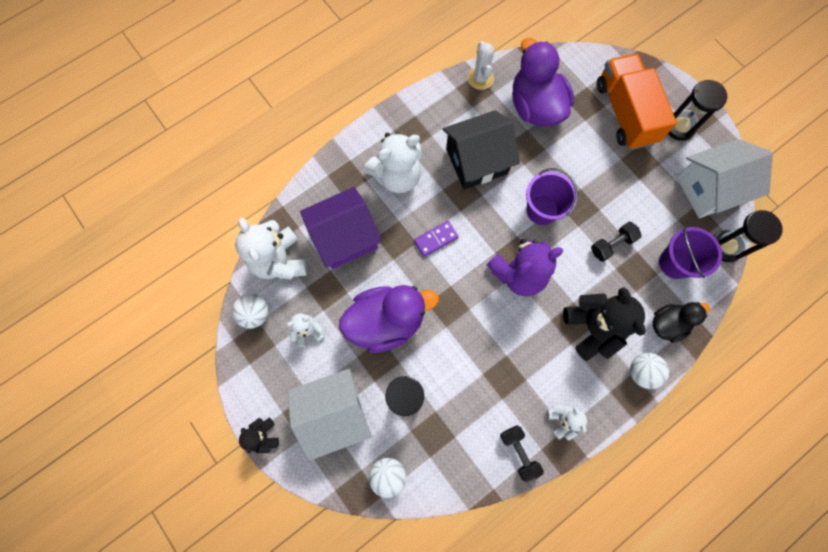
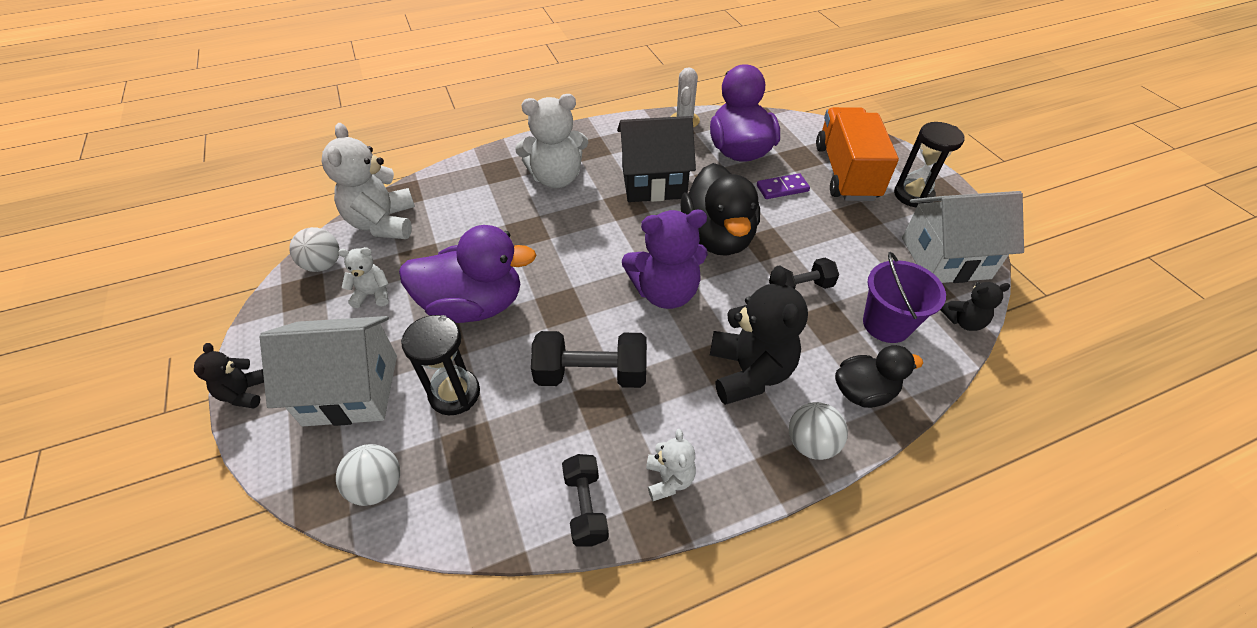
camera: 15 degrees right, 25 degrees down
(345, 237) = (469, 217): purple house -> none
(436, 239) = (574, 239): purple domino -> purple domino (782, 188)
(490, 357) = (591, 374): none -> black dumbbell
(542, 210) = (717, 237): purple bucket -> black duck
(725, 247) = (963, 321): black hourglass -> black teddy bear

